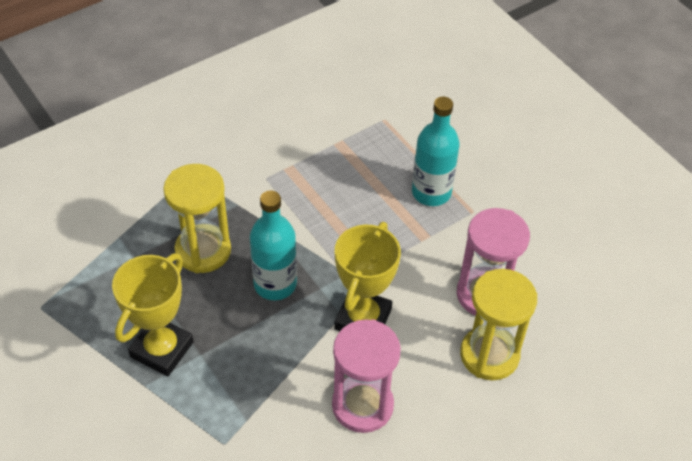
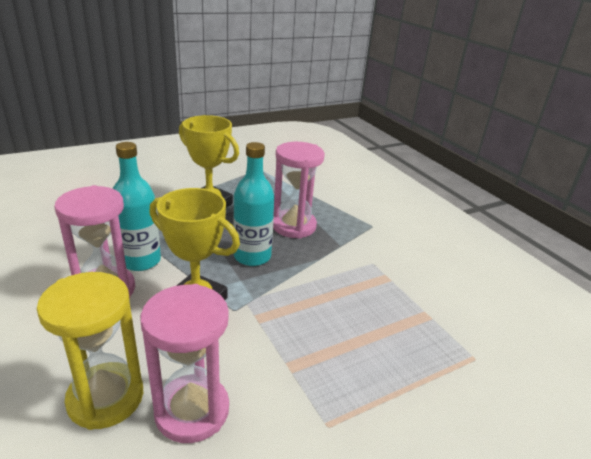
camera: 95 degrees right, 20 degrees down
(203, 251) = (294, 226): yellow hourglass -> pink hourglass
(431, 192) = (359, 384): turquoise bottle -> turquoise bottle (141, 261)

